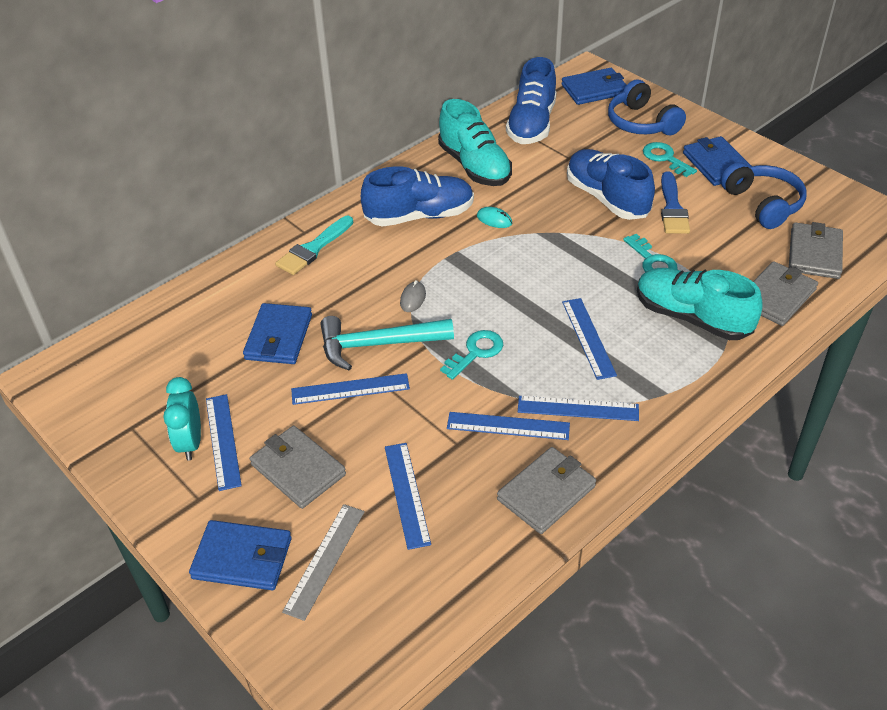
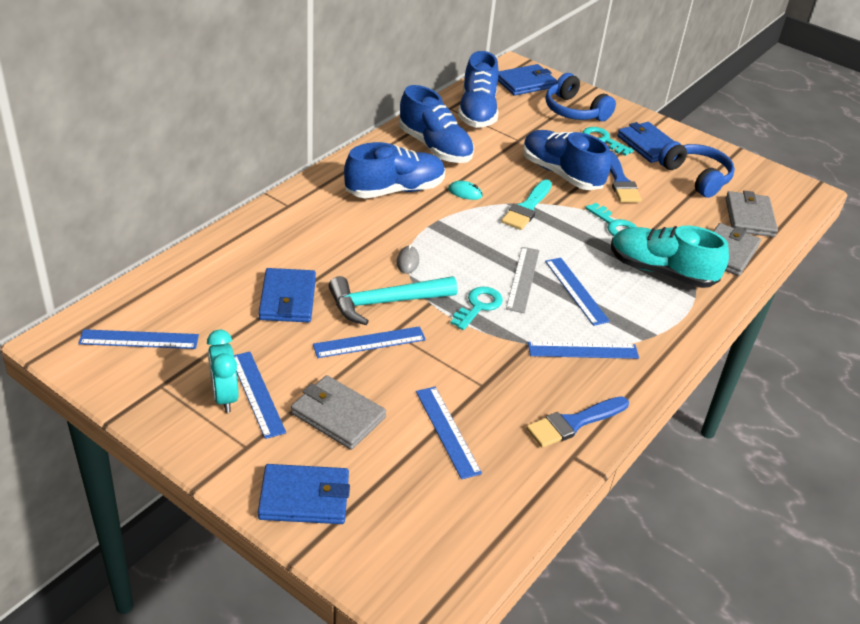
camera: 15 degrees left, 5 degrees down
(314, 248) = (301, 219): turquoise brush -> turquoise brush (527, 207)
(325, 560) = (385, 494): grey ruler -> grey ruler (523, 279)
(474, 166) = (434, 147): turquoise shoe -> blue shoe
(508, 426) = (524, 368): blue ruler -> blue ruler (139, 339)
(546, 493) = (574, 423): grey wallet -> blue brush

